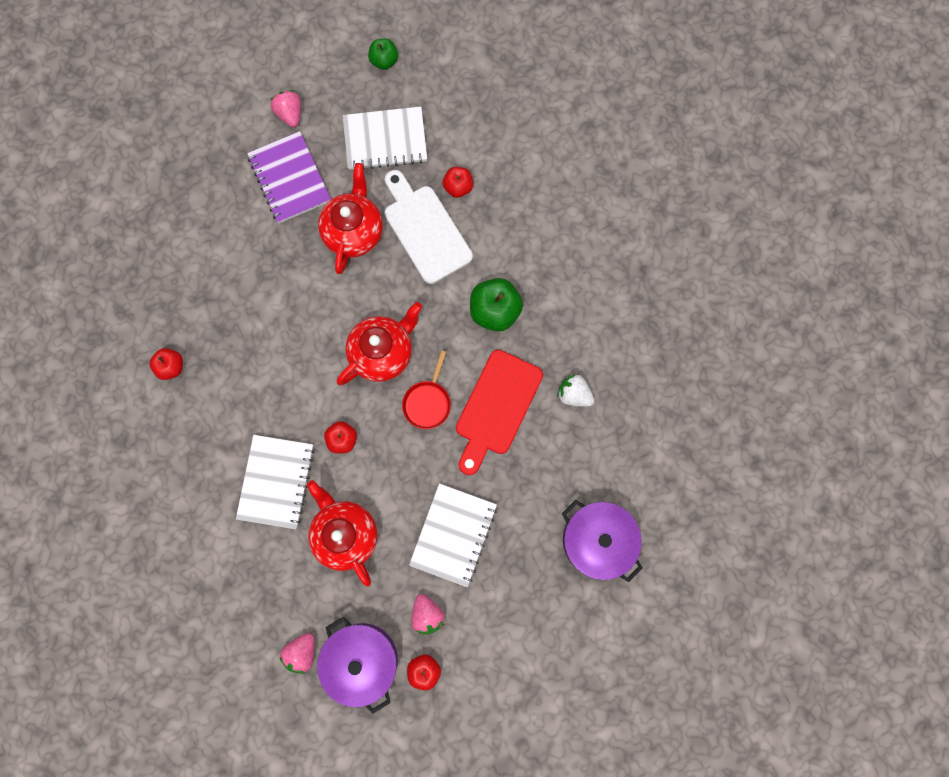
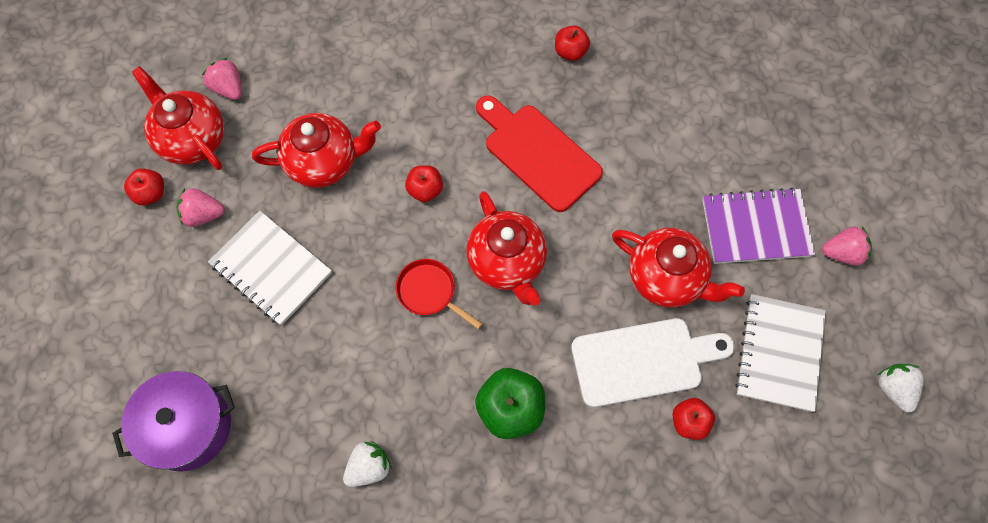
camera: 110 degrees right, 10 degrees down
(276, 482) = (408, 113): white notebook -> none
(362, 660) = (192, 139): purple pot -> red teapot
(384, 61) = (893, 388): green apple -> white strawberry
(496, 407) = (391, 367): red cutting board -> red cutting board (538, 154)

